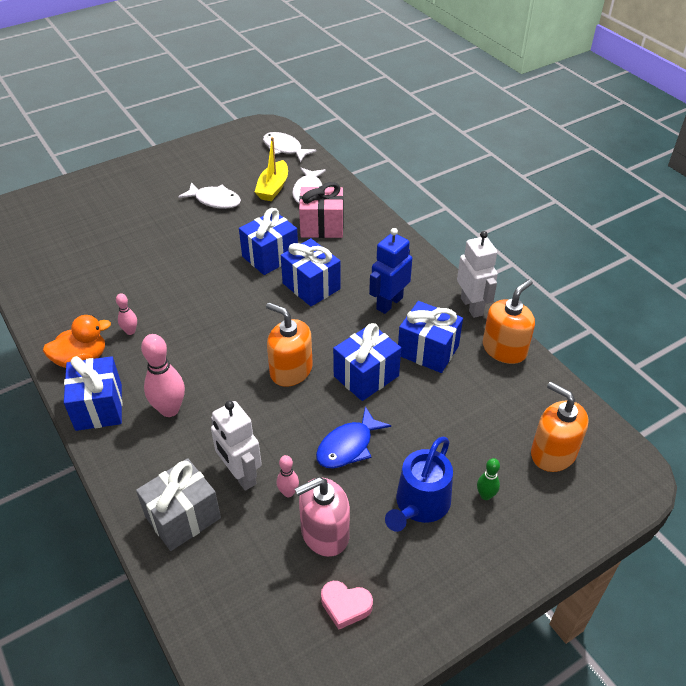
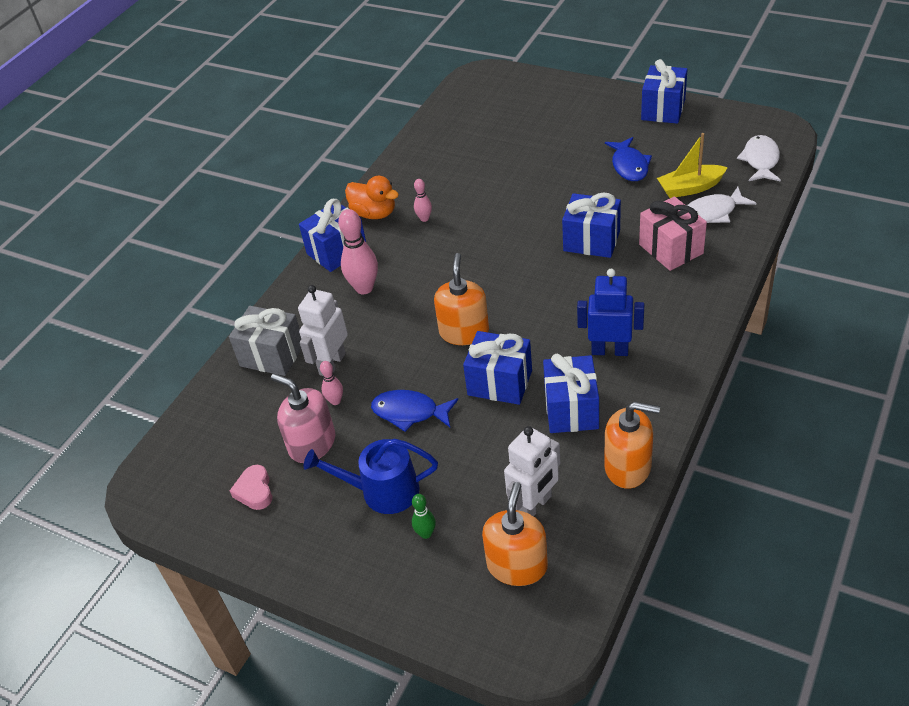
camera: 65 degrees right, 0 degrees up
(215, 200) = (629, 166): white fish -> blue fish
(311, 286) = (579, 287): blue gift -> blue gift (663, 109)
(472, 306) = (667, 413): white robot -> white robot (534, 506)

